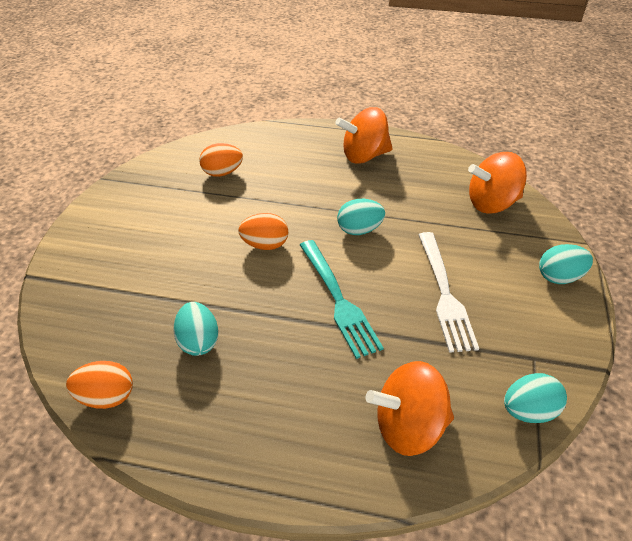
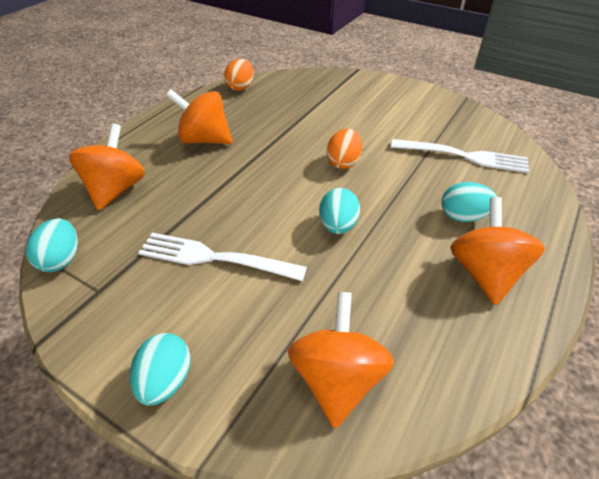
camera: 110 degrees right, 0 degrees up
(198, 341) = (258, 119): turquoise egg -> turquoise egg (463, 216)
(222, 173) = (463, 156): orange egg -> white fork
(268, 381) = (204, 140): none -> orange spinning top
(338, 299) = (254, 187): turquoise fork -> none

